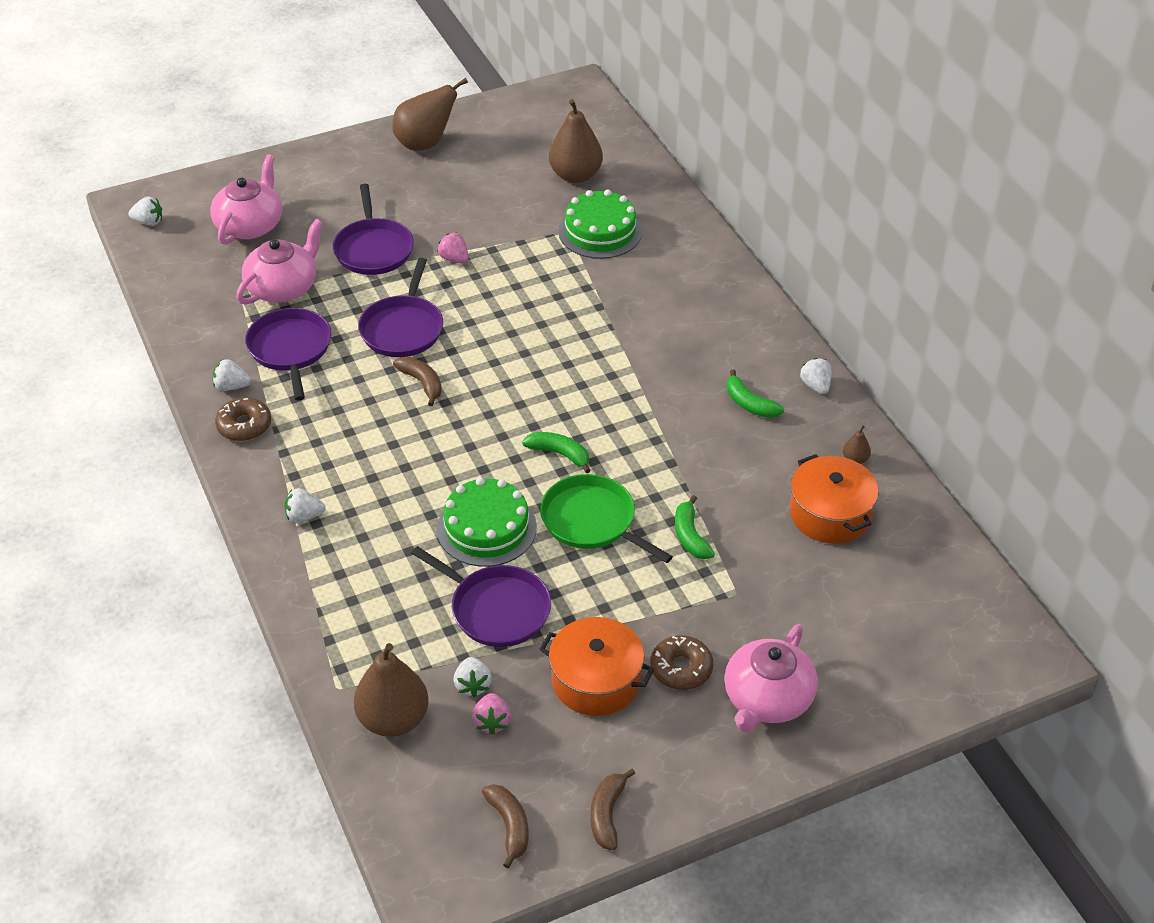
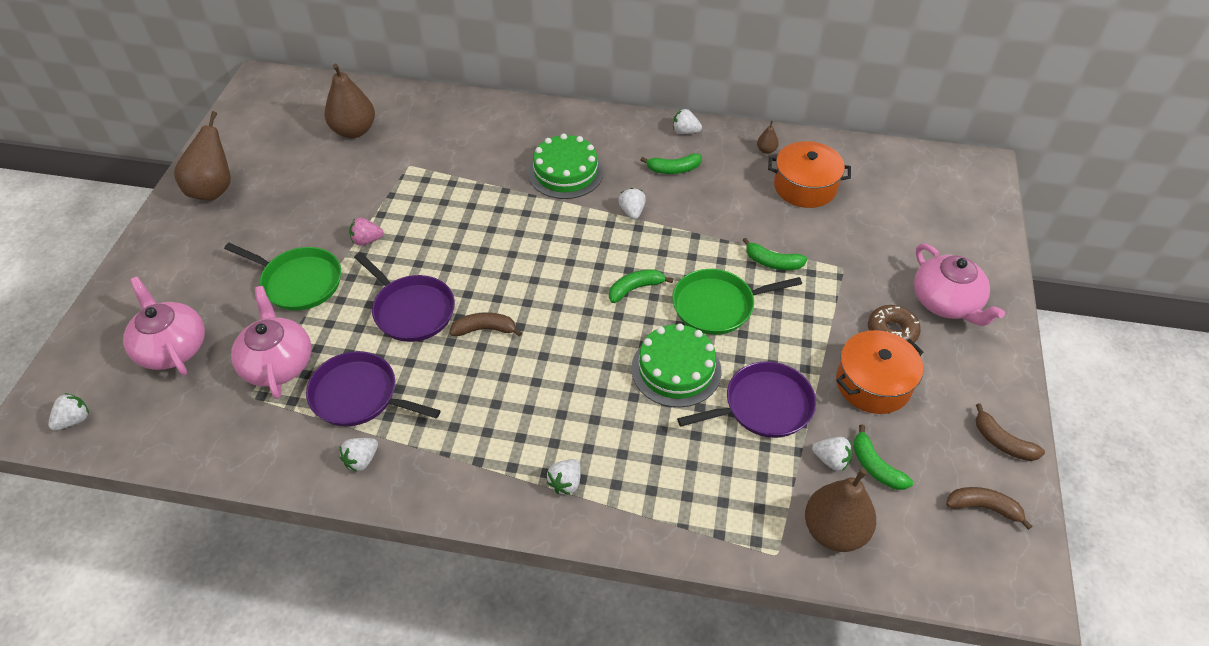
camera: 55 degrees left, 5 degrees up
(244, 426) = (419, 474): brown donut -> none
(373, 249) = (298, 282): purple pan -> green pan
(492, 722) = (875, 466): pink strawberry -> green banana
(600, 231) = (428, 149): green cake -> green cake (565, 172)
(658, 403) = (632, 212): none -> white strawberry

